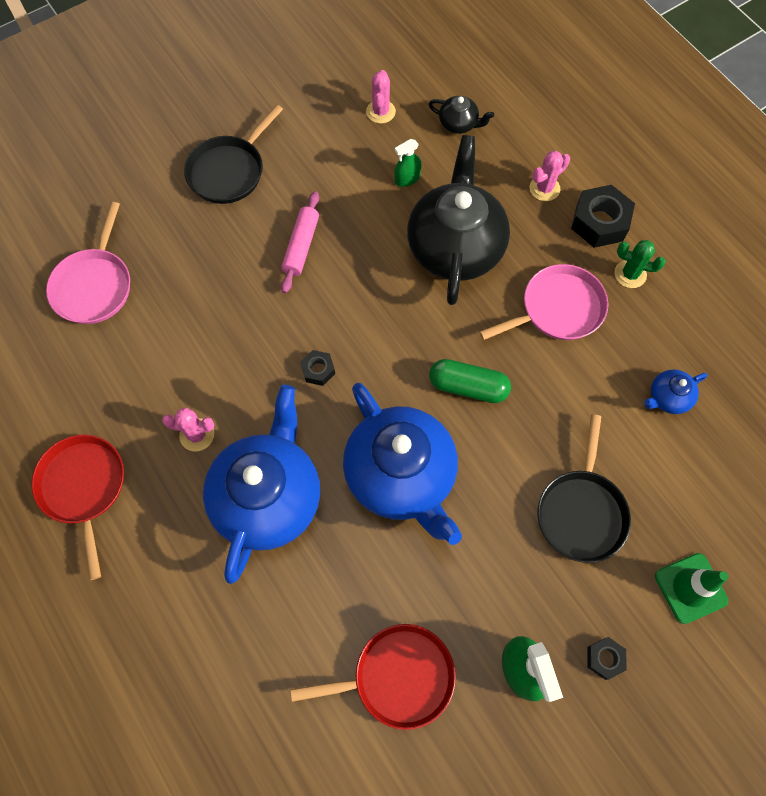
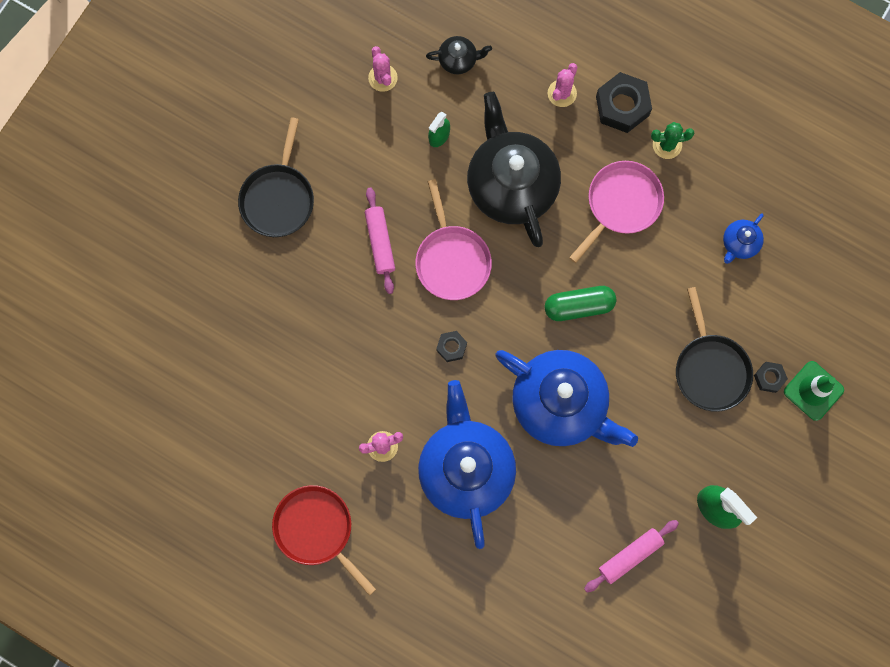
camera: 25 degrees left, 10 degrees up
(94, 286) = (223, 359): pink pan -> pink pan (452, 260)
(398, 677) = (630, 556): red pan -> pink rolling pin
(604, 658) = (772, 472): black nut -> black nut (769, 378)

